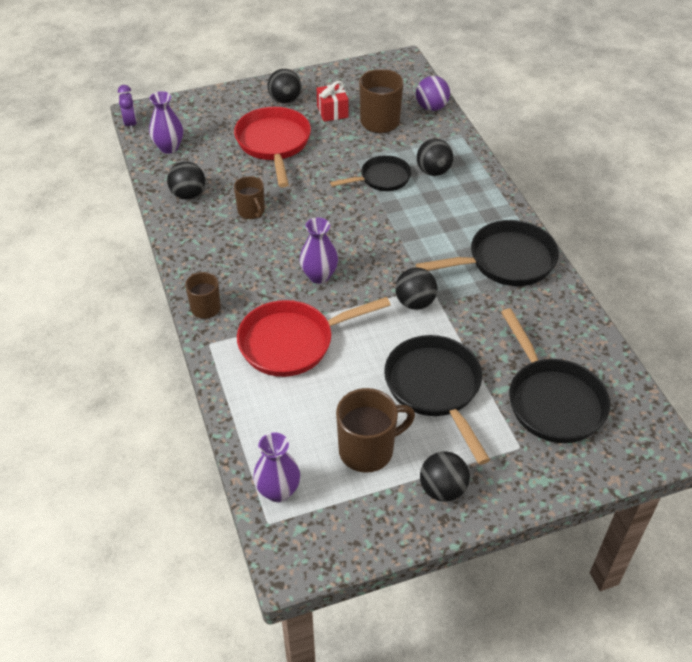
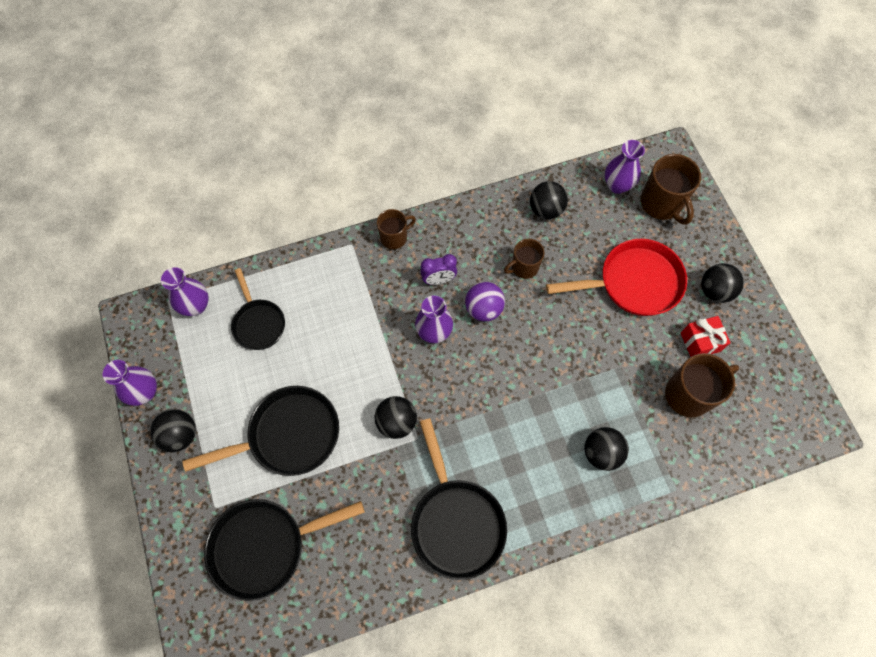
camera: 90 degrees right, 20 degrees up
(131, 124) = (651, 148): purple clock -> purple clock (438, 280)
(293, 342) = (350, 311): red pan -> none
(368, 450) = (227, 375): brown mug -> brown mug (661, 204)
(381, 178) = (584, 394): black pan -> black pan (258, 323)
(392, 534) = (144, 392): none -> purple vase
(431, 107) = (725, 458): purple ball -> purple ball (483, 309)

